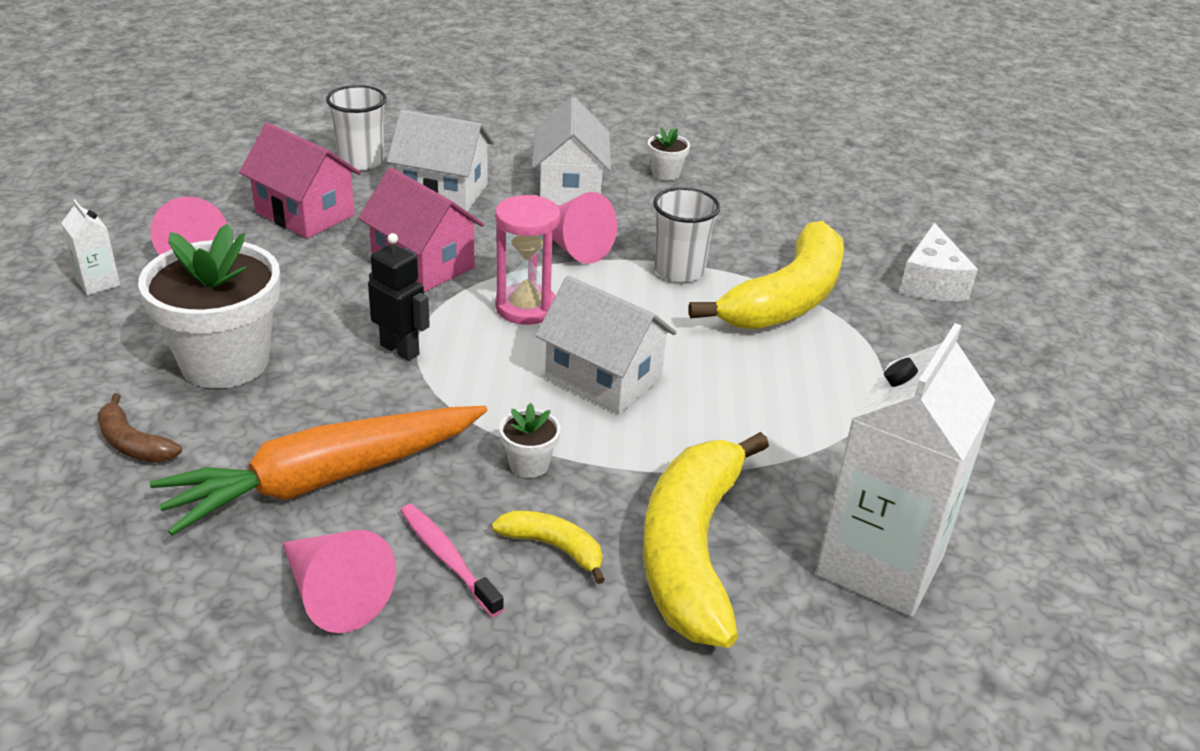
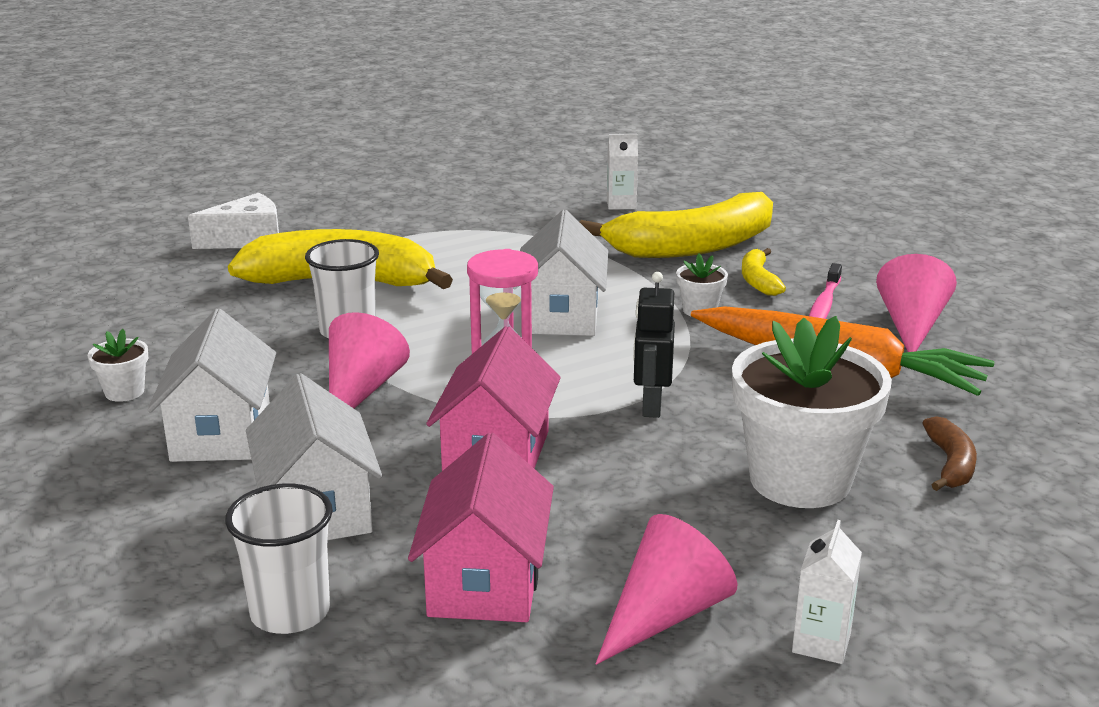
camera: 120 degrees left, 10 degrees down
(570, 188) = (221, 434): white house -> white house turned 60 degrees counterclockwise
(880, 564) = (621, 204): white carton -> white carton, size x0.42

